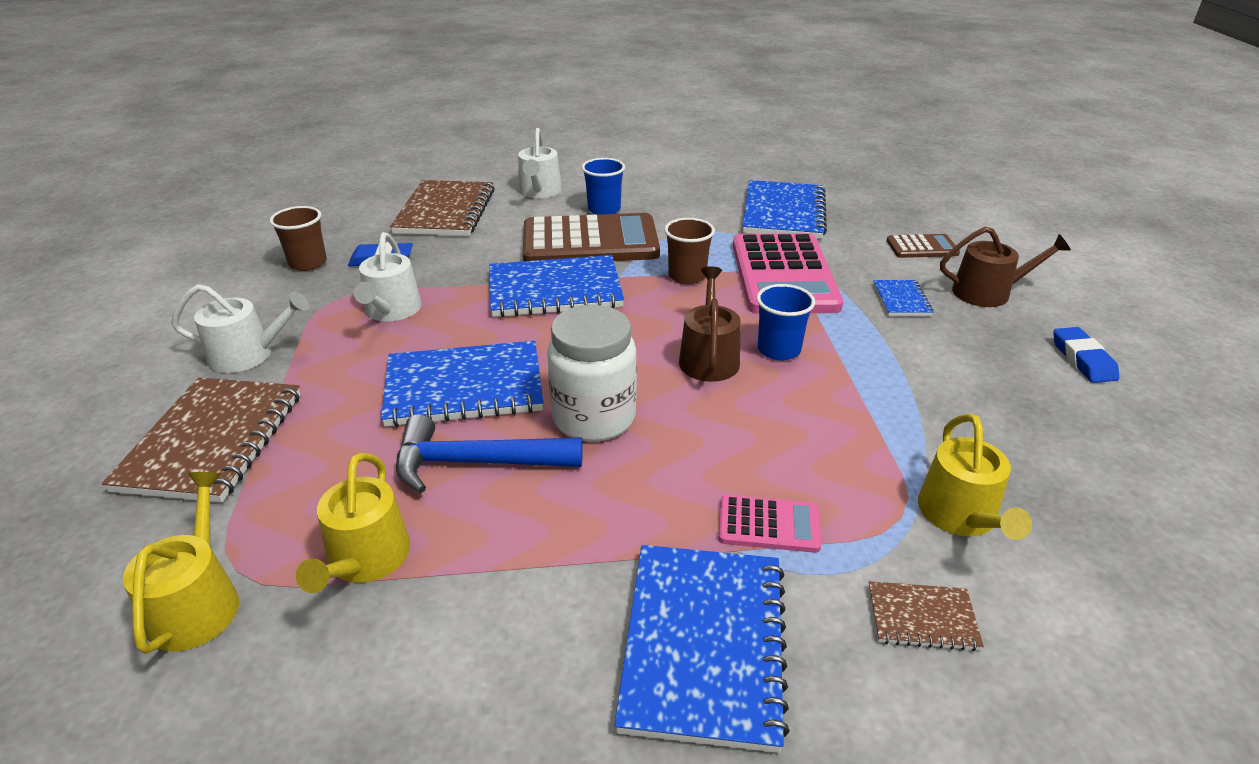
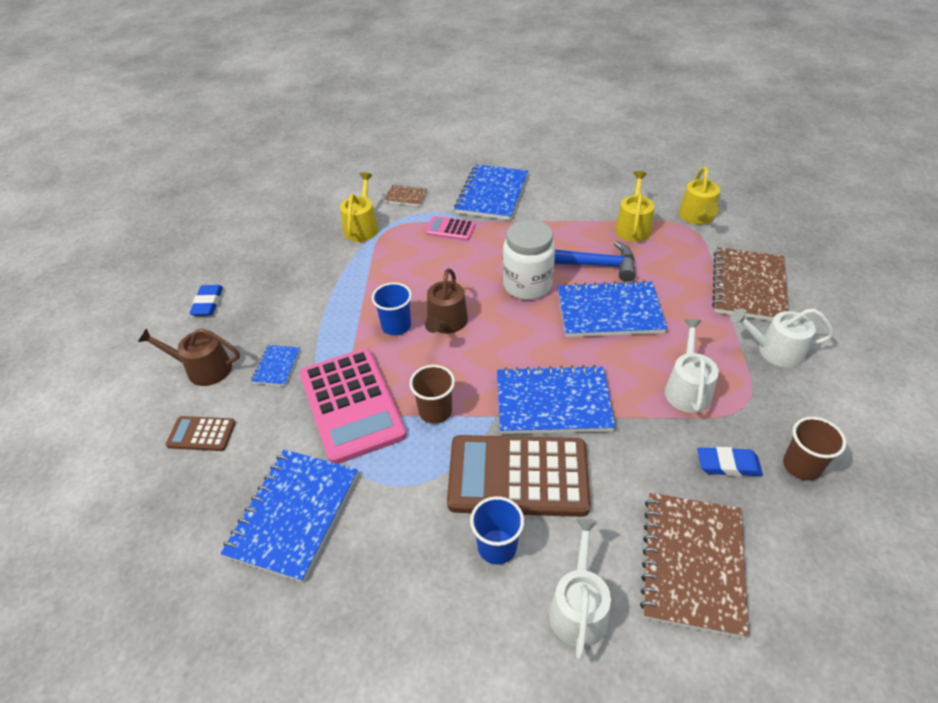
camera: 170 degrees left, 10 degrees up
(783, 275) = (351, 405): pink calculator -> pink calculator turned 150 degrees clockwise

